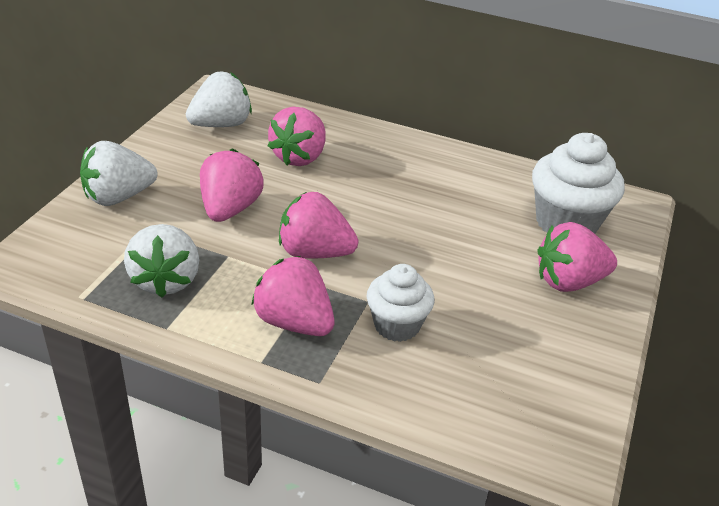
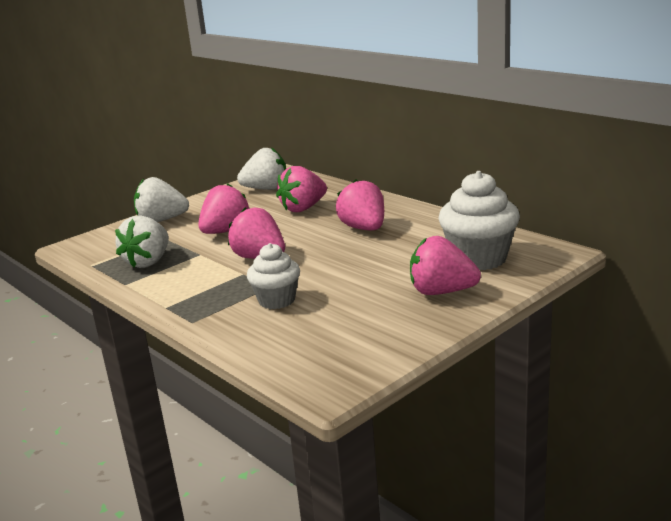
camera: 30 degrees right, 15 degrees down
(294, 322) = (207, 291): pink strawberry -> pink strawberry (364, 228)

